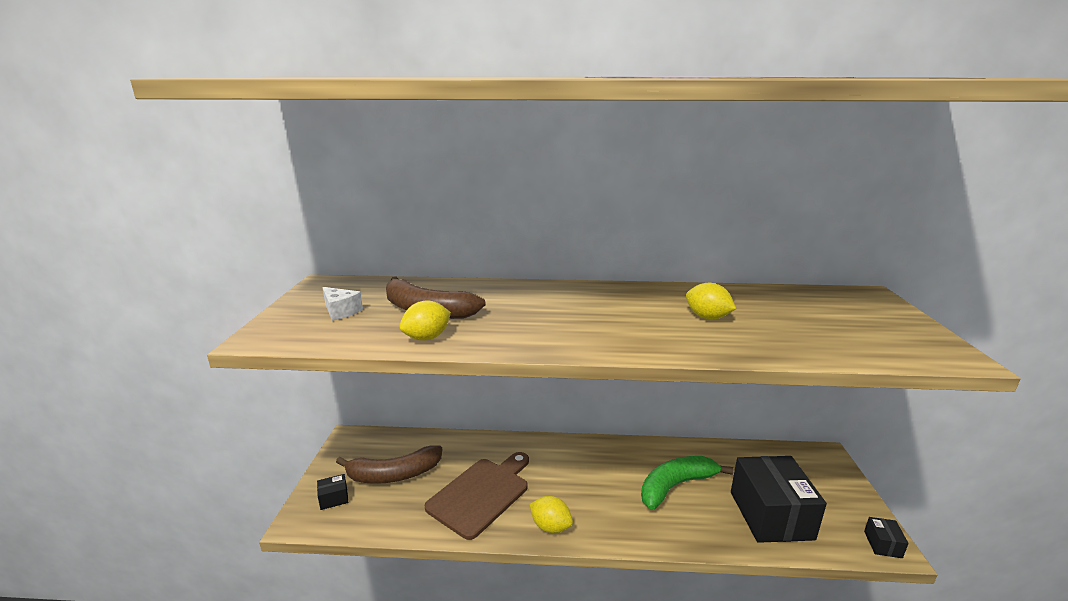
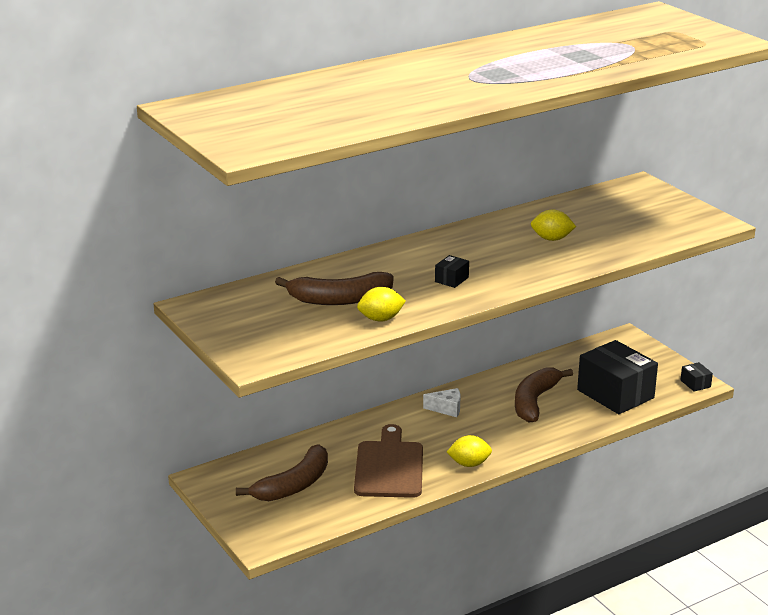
camera: 35 degrees left, 5 degrees up
(334, 498) = (266, 521): black box -> black box (451, 279)
(341, 311) = (270, 323): white cheese -> white cheese (447, 409)
(427, 338) = (381, 319): yellow lemon -> yellow lemon turned 60 degrees clockwise
(676, 486) = (534, 401): green banana -> brown banana

